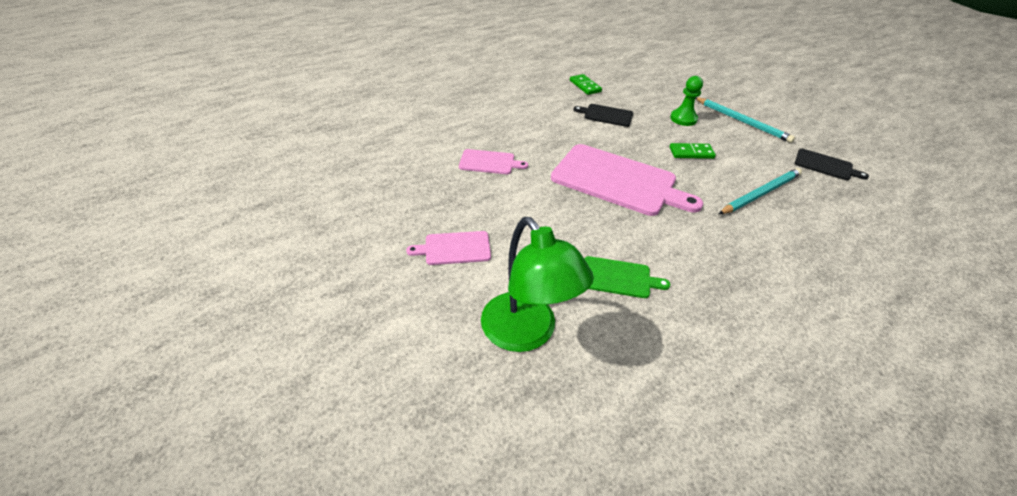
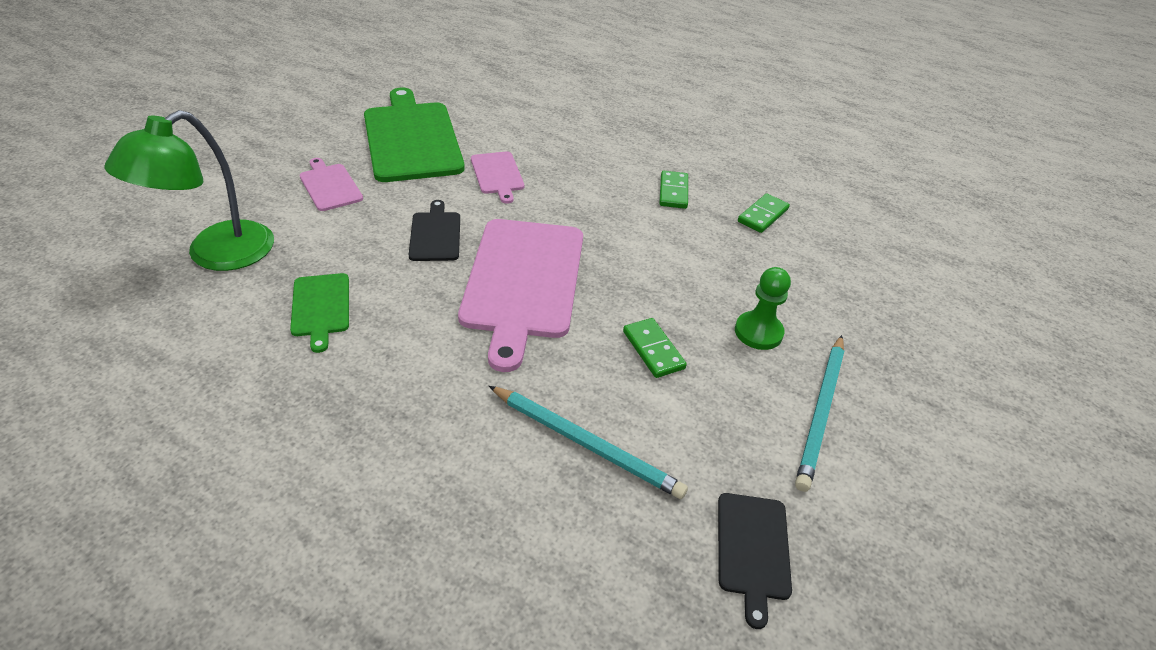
camera: 65 degrees right, 0 degrees up
(409, 191) = (411, 138): none -> green cutting board
(548, 104) = (673, 192): none -> green domino
(606, 115) = (692, 248): black cutting board -> black cutting board (435, 234)

